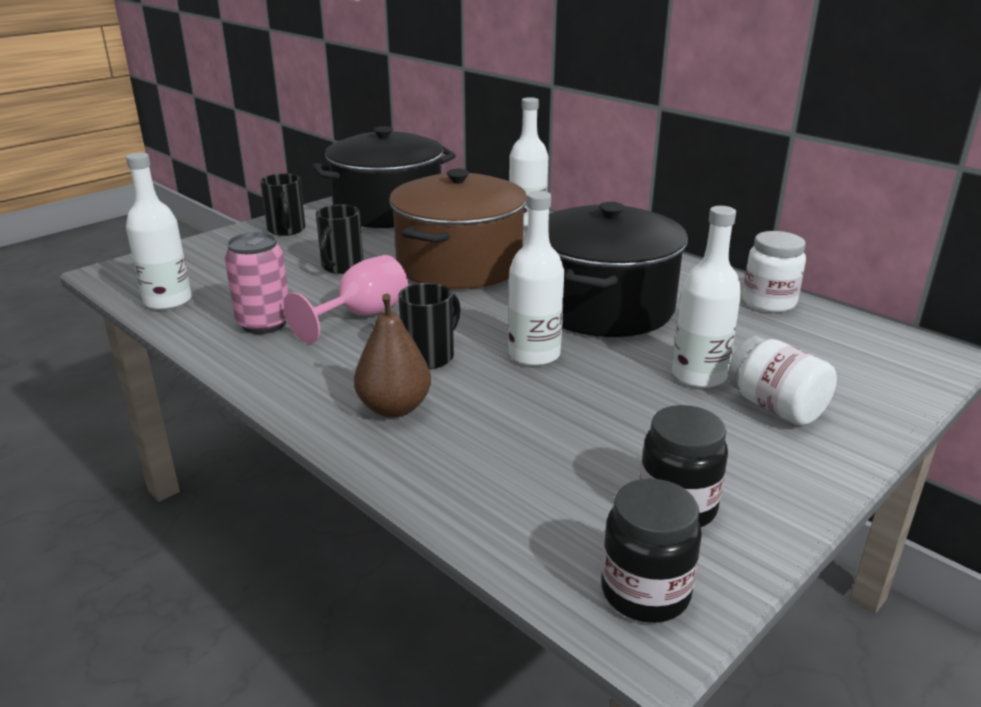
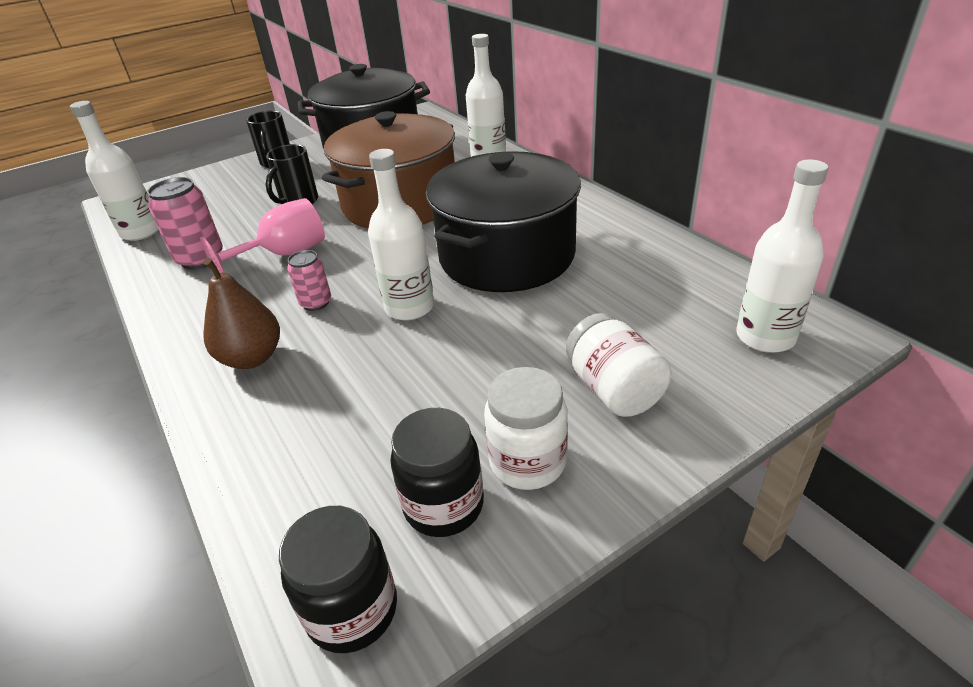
camera: 15 degrees right, 10 degrees up
(430, 356) = (316, 303): black mug -> pink can
(699, 375) = (555, 343): white bottle -> white bottle (765, 337)
(768, 302) = (676, 259): white jar -> white jar (527, 462)

